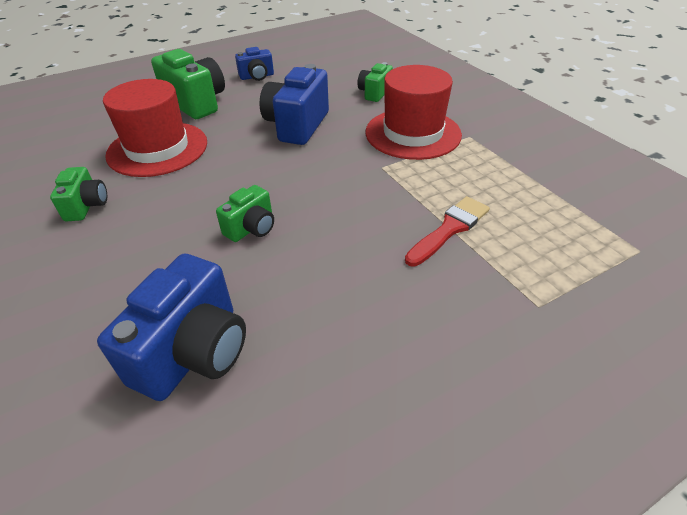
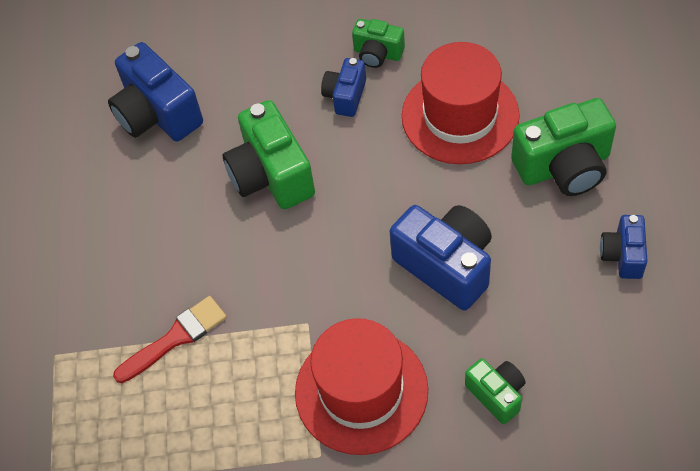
camera: 120 degrees right, 15 degrees up
(143, 211) = (345, 96): none -> blue camera
(251, 228) = (271, 175): green camera -> green camera, size x1.78
(449, 229) = (175, 338): red brush -> red brush turned 105 degrees counterclockwise

